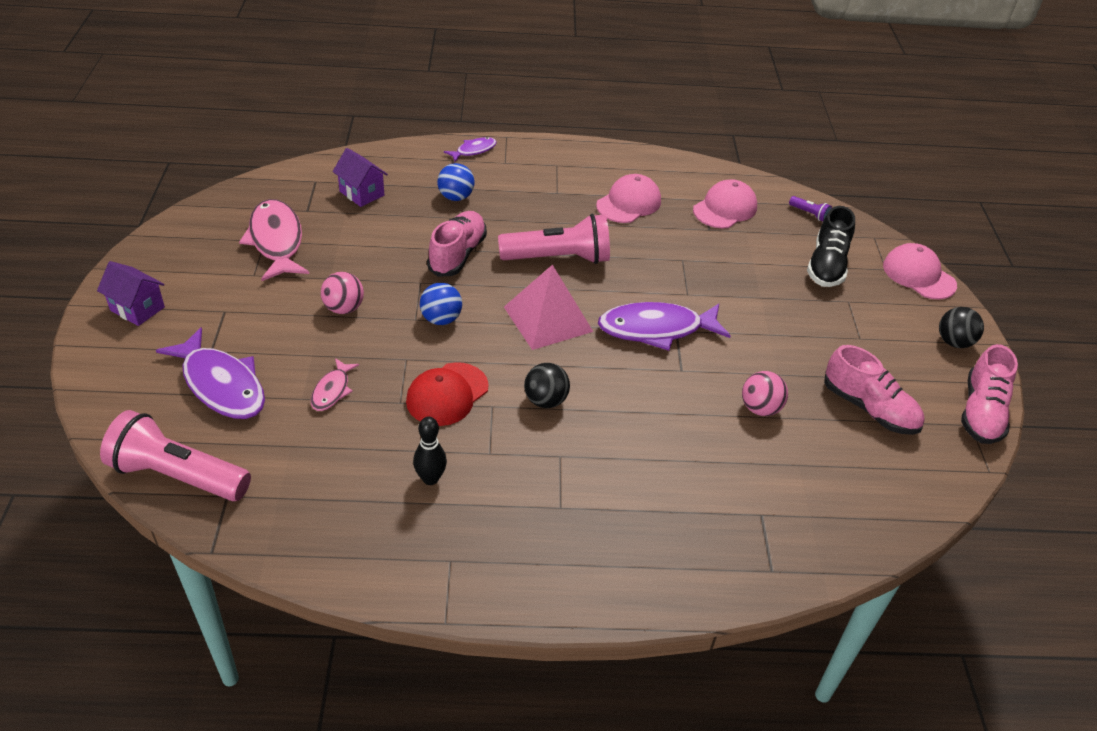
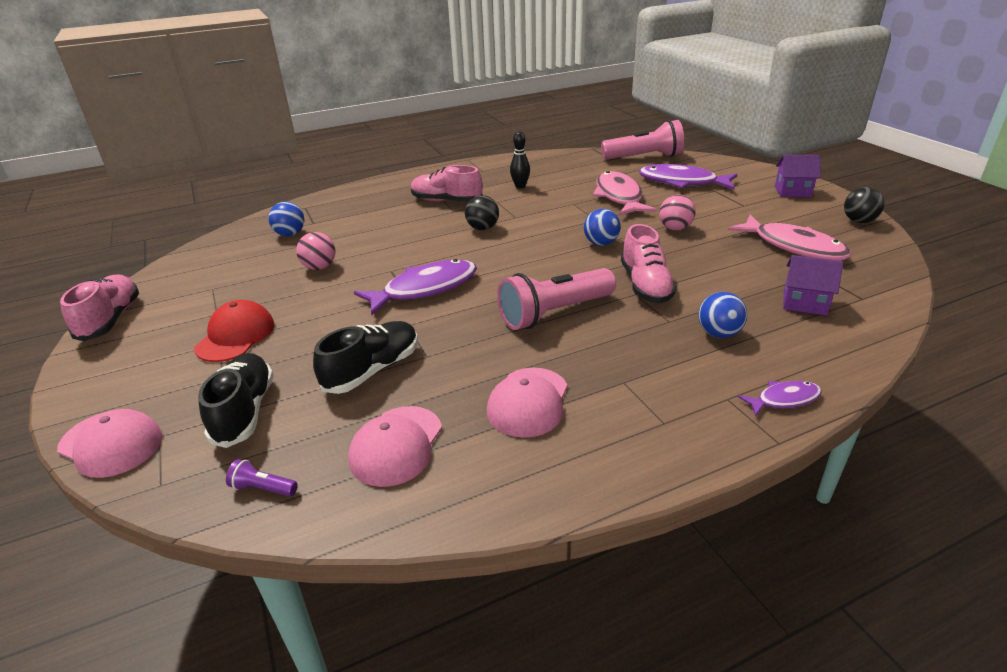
camera: 160 degrees right, 10 degrees down
(332, 390) = (619, 196): pink fish -> pink fish, size x1.95
(447, 394) = (549, 213): red cap -> red cap (235, 336)
(473, 150) = (784, 399): purple fish -> purple fish turned 135 degrees counterclockwise
(548, 319) = (521, 268): pink pyramid -> none
(728, 263) = (372, 370): none -> black shoe
(795, 498) = (290, 234): none -> blue ball
(869, 408) = (222, 293): pink shoe -> pink shoe (446, 201)
(954, 342) = (105, 372): black ball -> black ball (858, 221)

